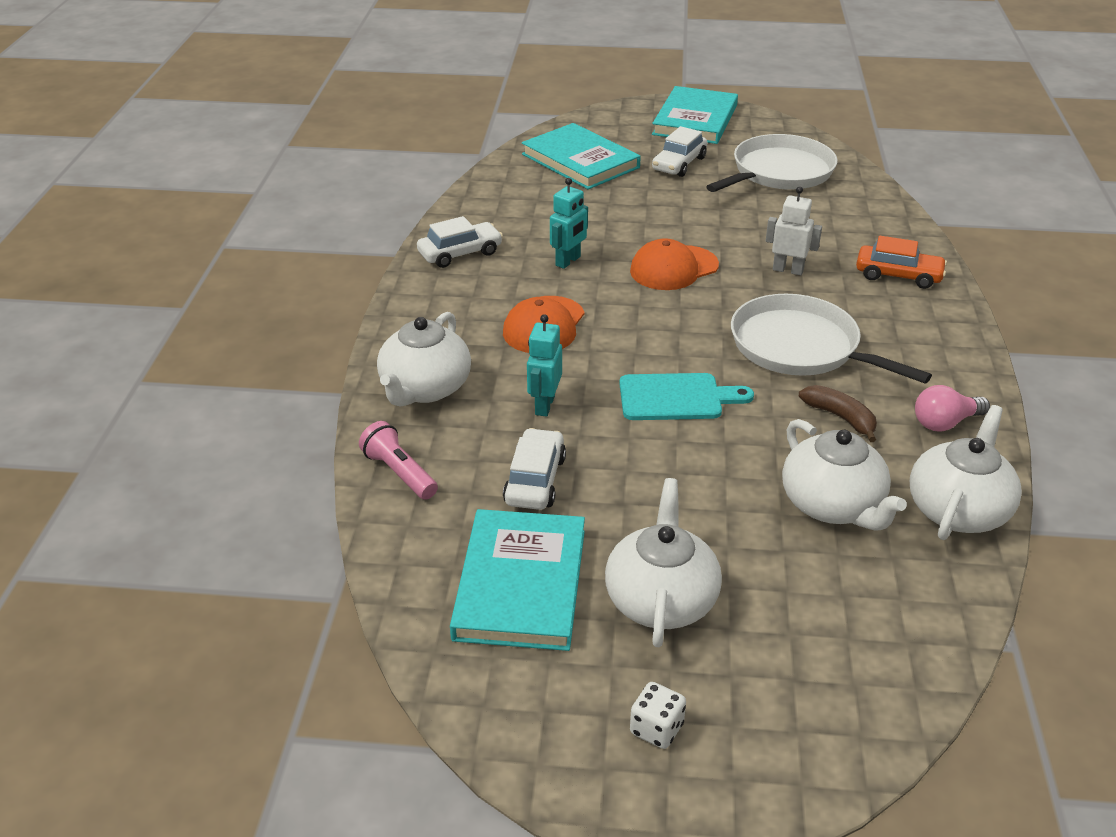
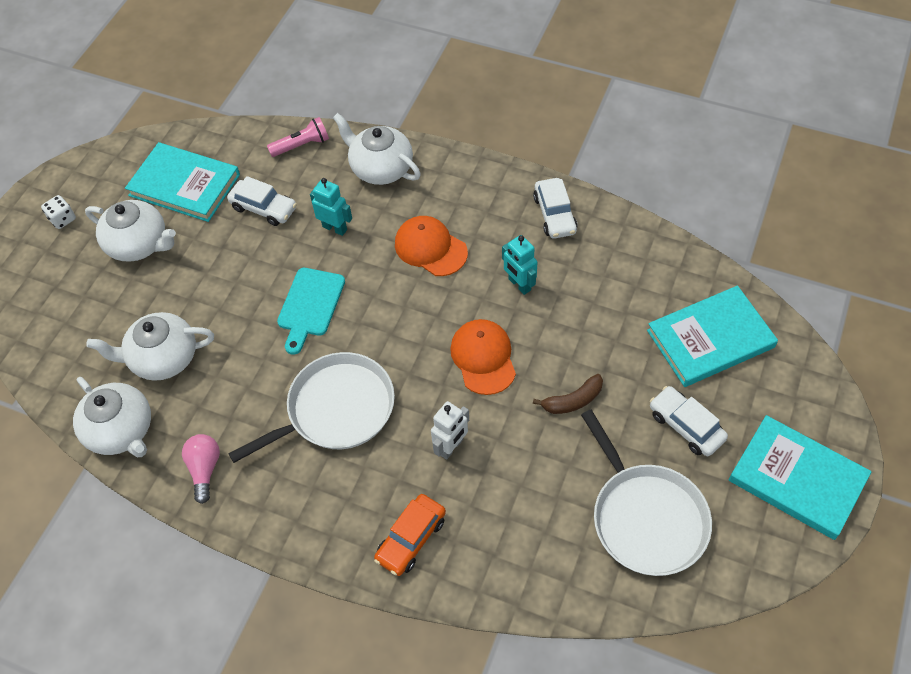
camera: 110 degrees right, 20 degrees up
(840, 417) = (242, 401): brown banana -> brown banana (573, 401)

